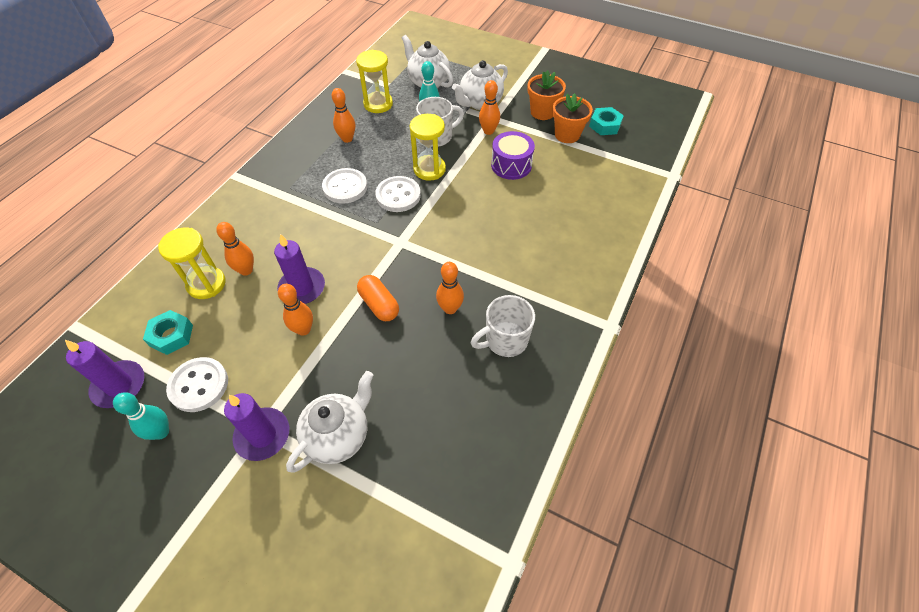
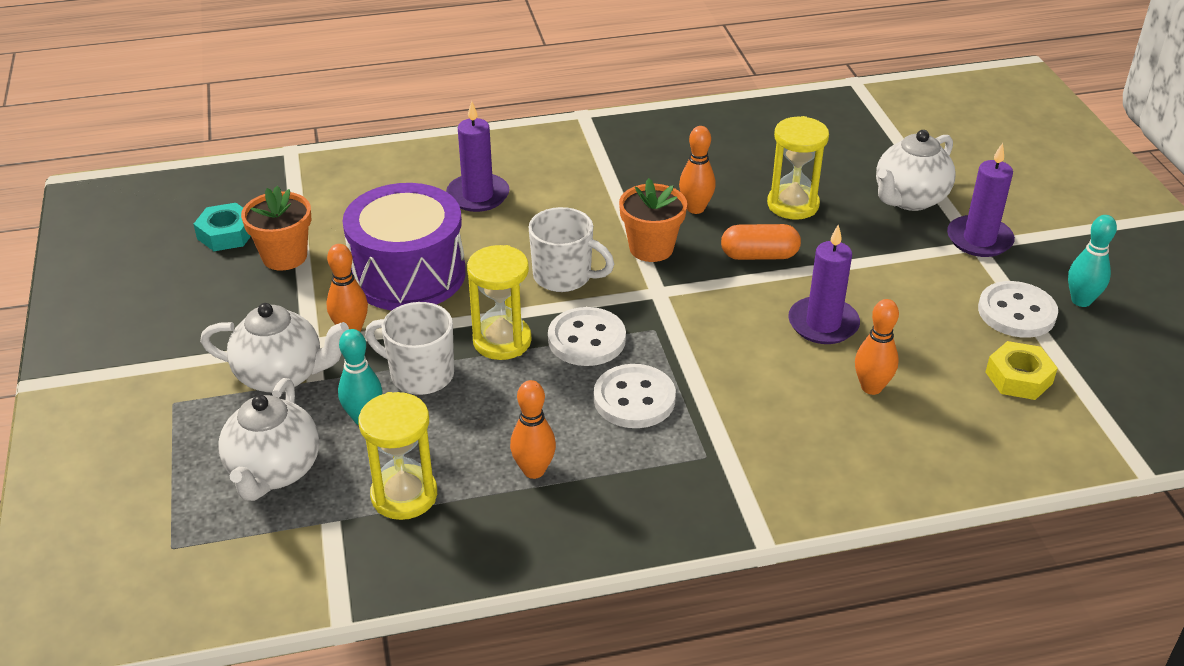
camera: 130 degrees left, 15 degrees down
(119, 386) = (1109, 367): purple candle -> purple candle (478, 195)
(171, 335) = (1018, 377): turquoise nut -> yellow nut
(206, 284) = (935, 406): yellow hourglass -> yellow hourglass (793, 205)
(303, 329) = (862, 287): orange bowling pin -> none
(338, 436) = (909, 199): white teapot -> white teapot turned 45 degrees counterclockwise
(379, 305) = (759, 255): orange capsule -> orange capsule turned 75 degrees clockwise
(505, 340) = (683, 160): white mug -> white mug (564, 277)
(511, 165) = (408, 274): purple drum -> purple drum, size x1.63
(542, 112) = (246, 301): orange flower pot -> orange flower pot (651, 248)

